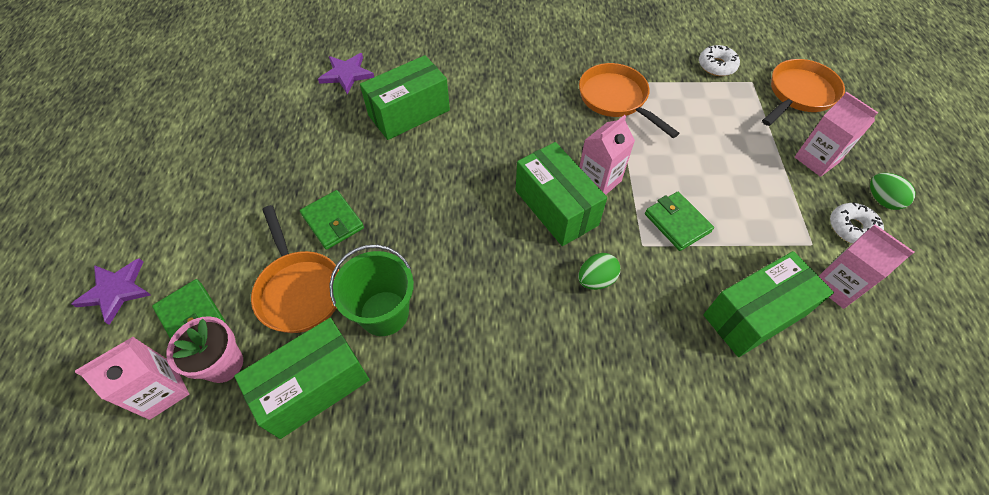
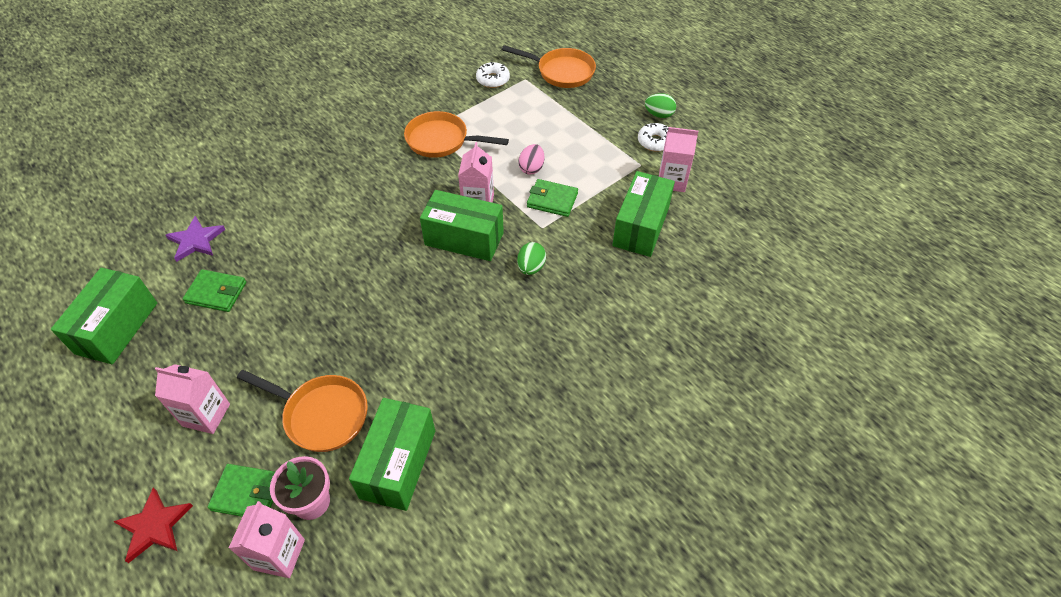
camera: 40 degrees left, 5 degrees down
(116, 291) = (154, 526): purple star -> red star
(333, 221) = (300, 353): green wallet -> green wallet (216, 293)
(384, 313) = (404, 384): green bucket -> none
(409, 113) = (285, 239): green box -> green box (117, 328)
(683, 177) = (531, 168): none -> pink egg
(799, 94) = (562, 72): orange pan -> orange pan turned 105 degrees clockwise
(816, 159) = (604, 110): pink carton -> pink carton (206, 415)

